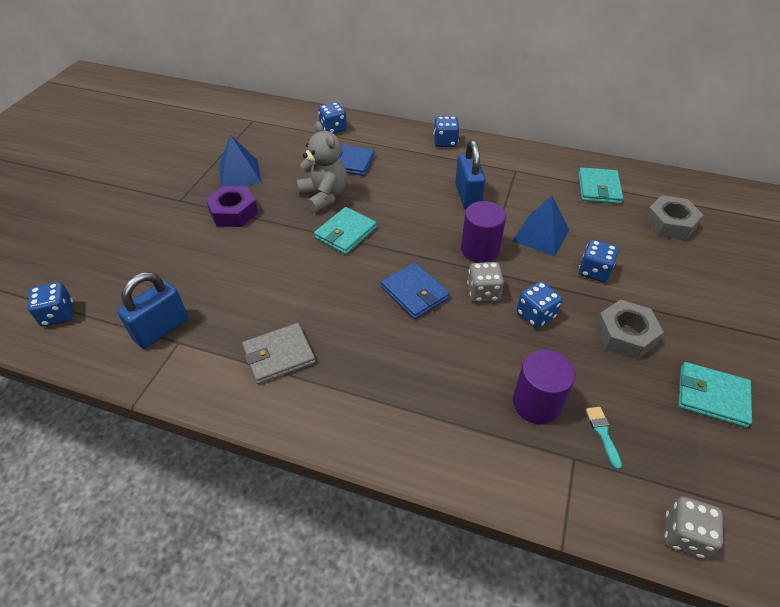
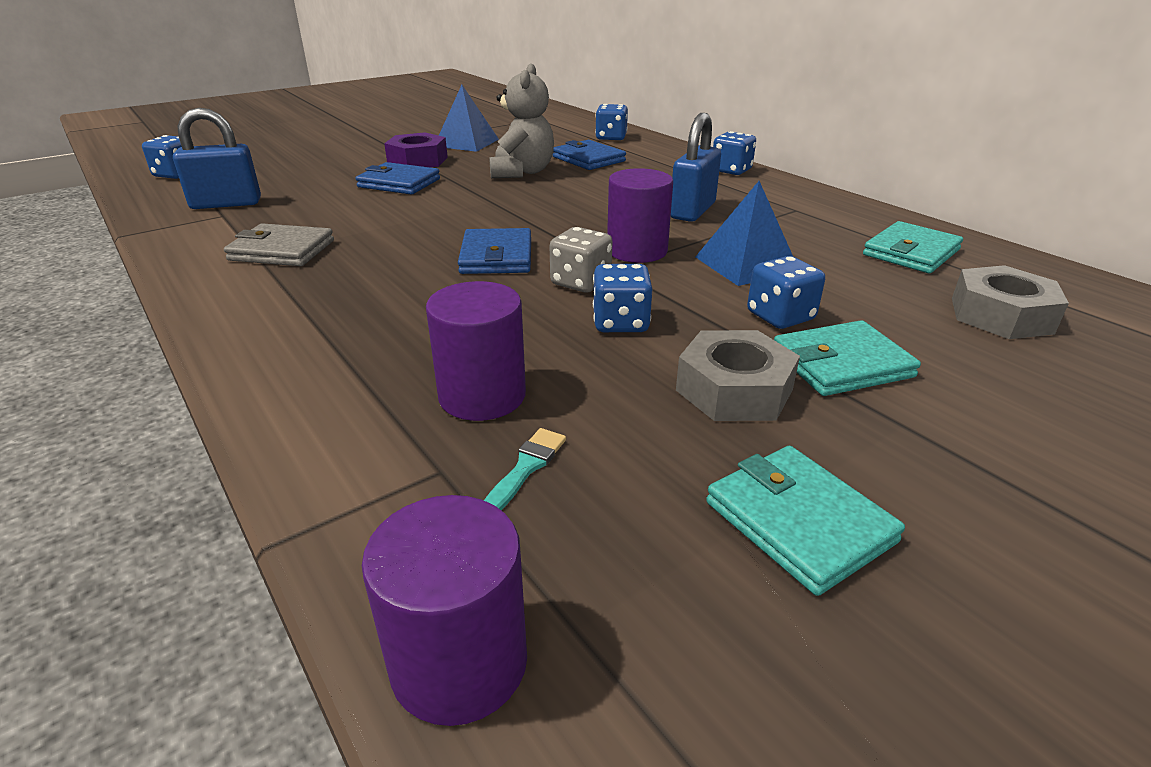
camera: 35 degrees right, 15 degrees down
(256, 245) = (399, 183): none -> blue wallet
(346, 233) = (499, 198): turquoise wallet -> turquoise wallet (841, 364)
(684, 535) = (459, 662): grey dice -> purple cylinder

